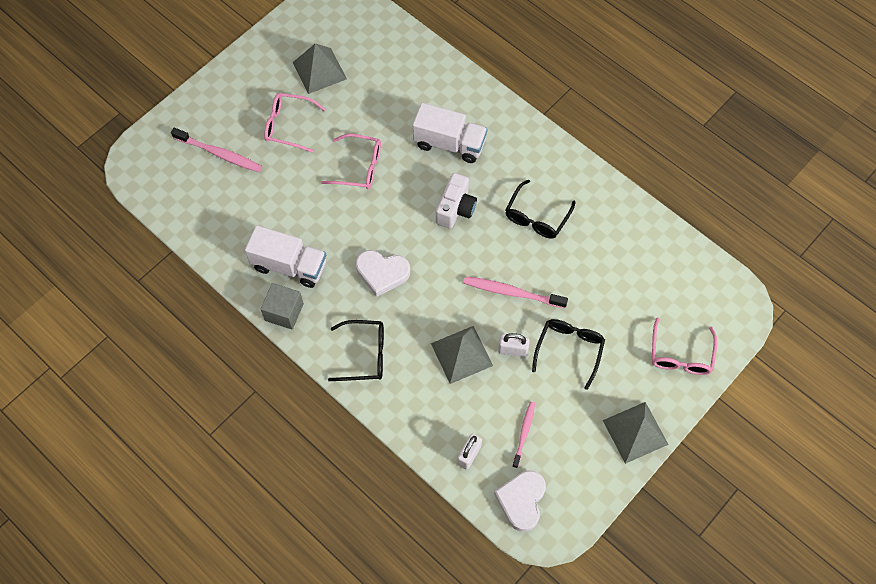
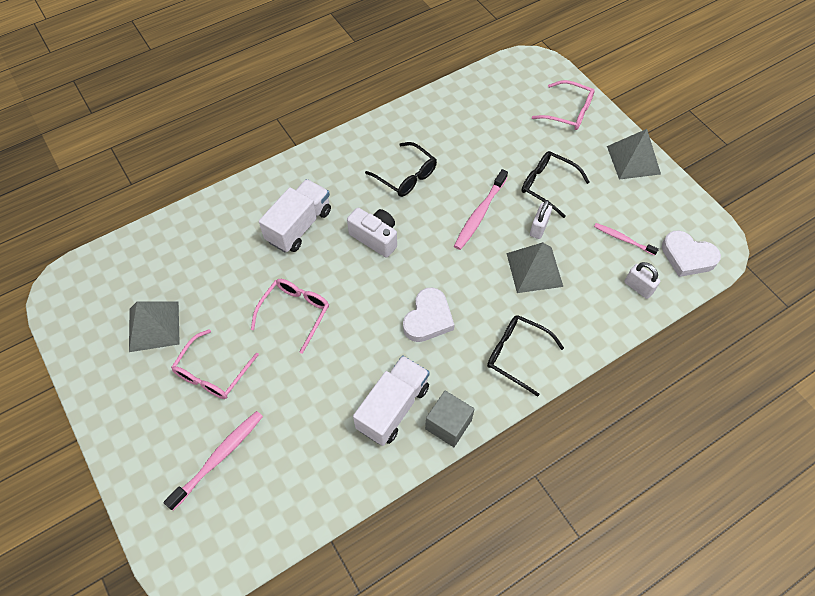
camera: 75 degrees left, 5 degrees down
(364, 354) = (516, 354): black glasses -> black glasses turned 75 degrees counterclockwise

